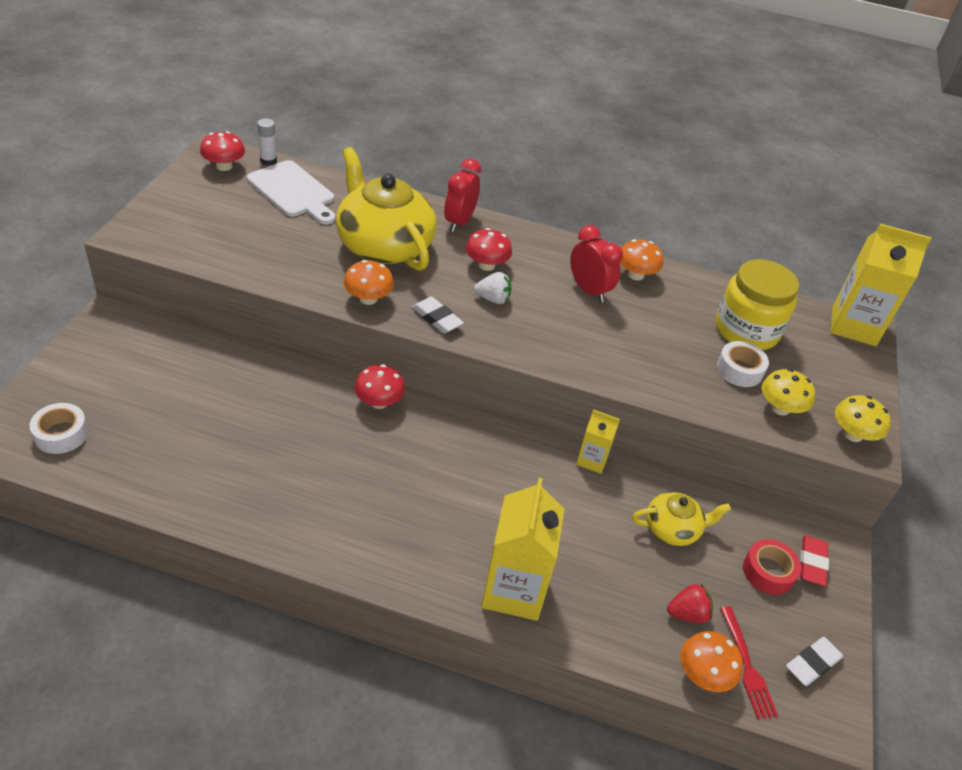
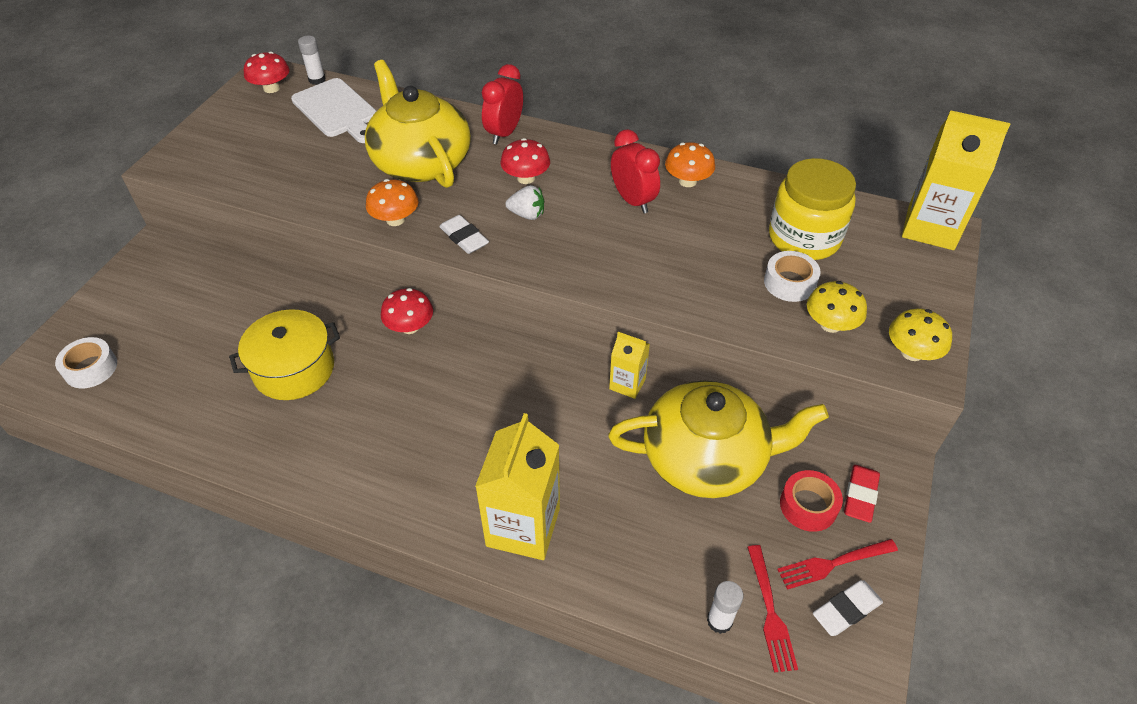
camera: 10 degrees right, 5 degrees up
(270, 439) = (294, 369): none -> yellow pot
(673, 529) = (706, 458): yellow teapot -> yellow teapot, size x1.96
(687, 613) = (710, 553): red strawberry -> none
(703, 674) = (719, 621): orange mushroom -> white glue stick
(796, 623) = (833, 563): none -> red fork

